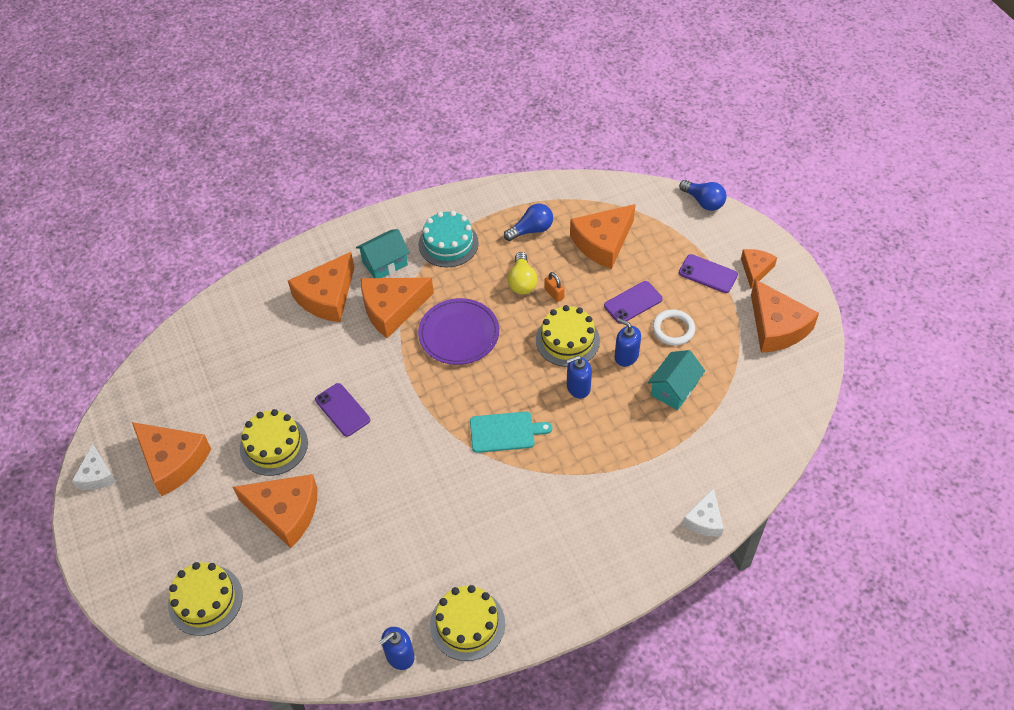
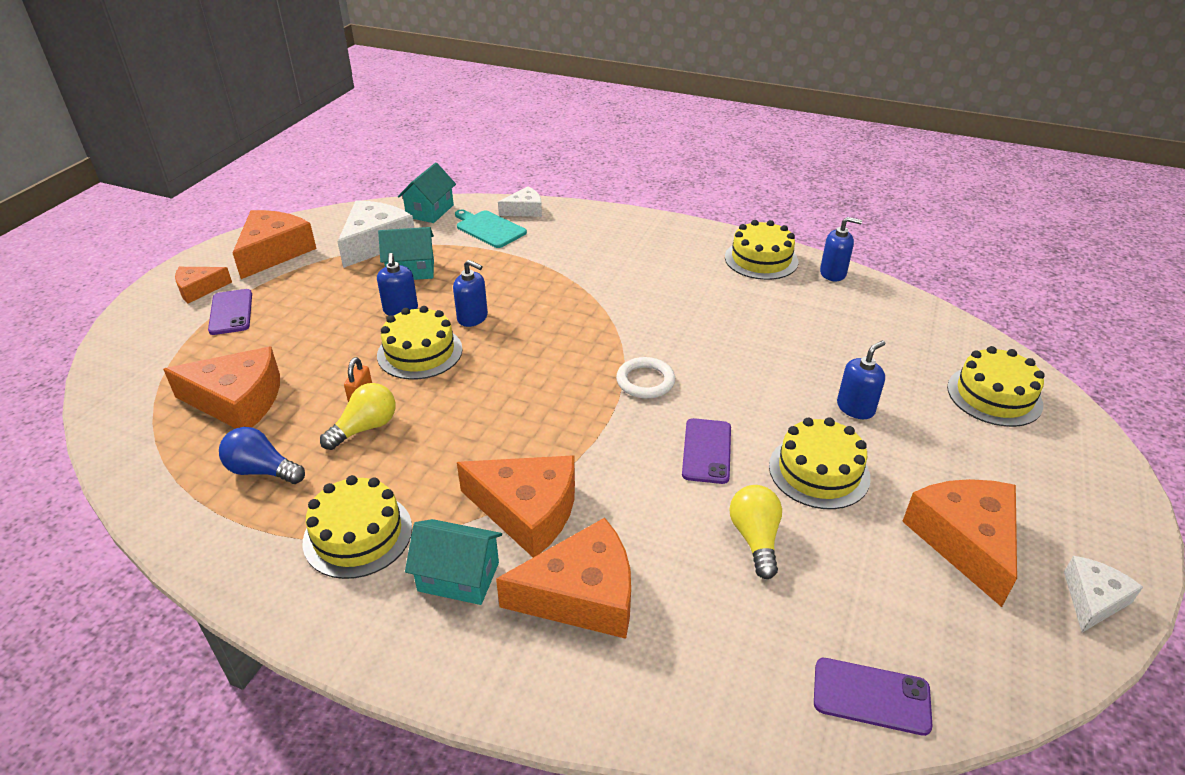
camera: 135 degrees left, 15 degrees down
(276, 380) = (755, 538): none -> yellow light bulb
(285, 512) = (855, 408): orange cheese -> blue soap dispenser
(448, 244) = (358, 534): turquoise cake -> yellow cake
(459, 334) = (499, 430): purple plate -> none
(505, 432) = (577, 331): turquoise cutting board -> turquoise cutting board (489, 228)
(633, 302) = (320, 337): purple phone -> purple phone (871, 696)
(673, 329) = (335, 300): white ring -> white ring (645, 381)
(703, 202) = (100, 362): blue light bulb -> none
(737, 390) = (375, 243): none -> white cheese
(762, 453) = (430, 211): none -> turquoise house

